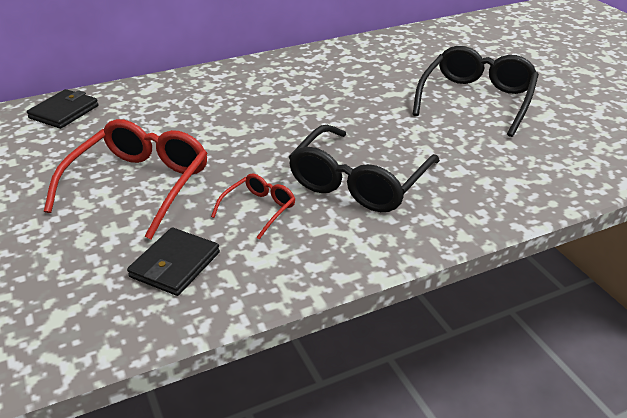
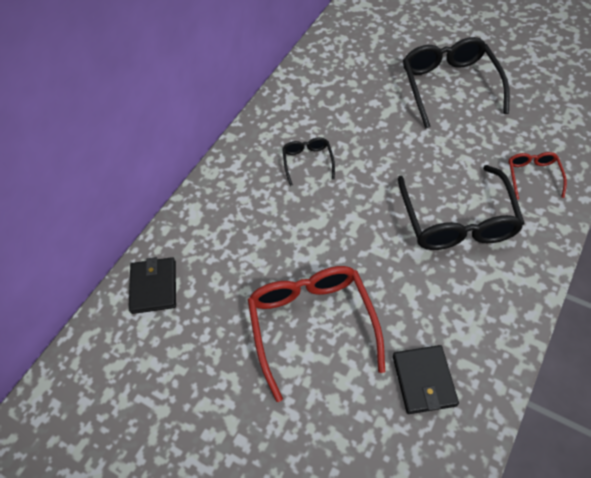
camera: 30 degrees left, 20 degrees up
(259, 209) = (421, 291): red glasses -> red glasses (533, 176)
(279, 95) = (308, 162): none -> black glasses

